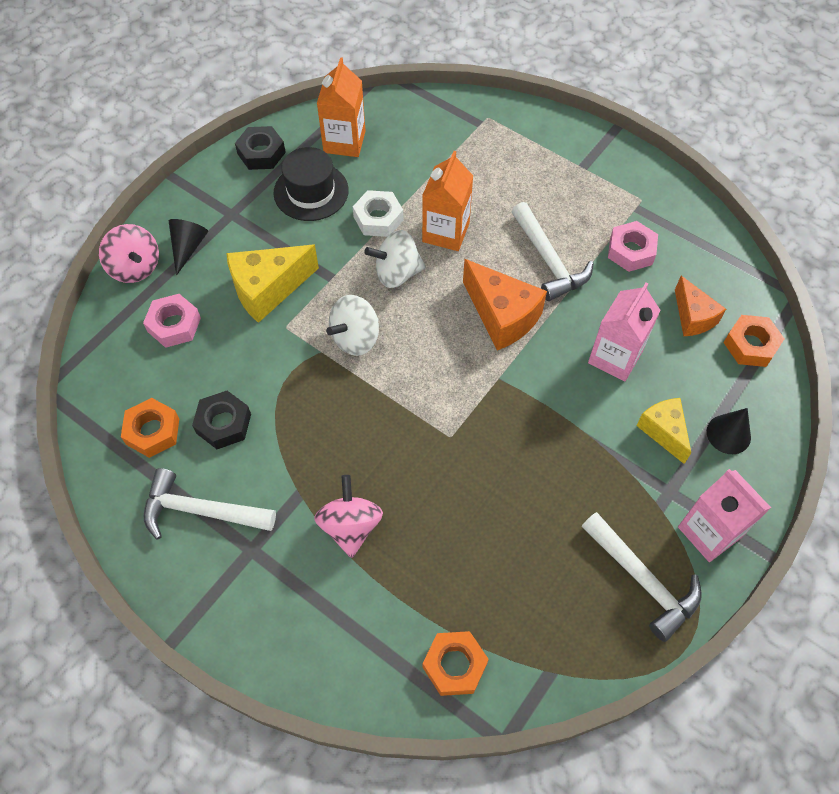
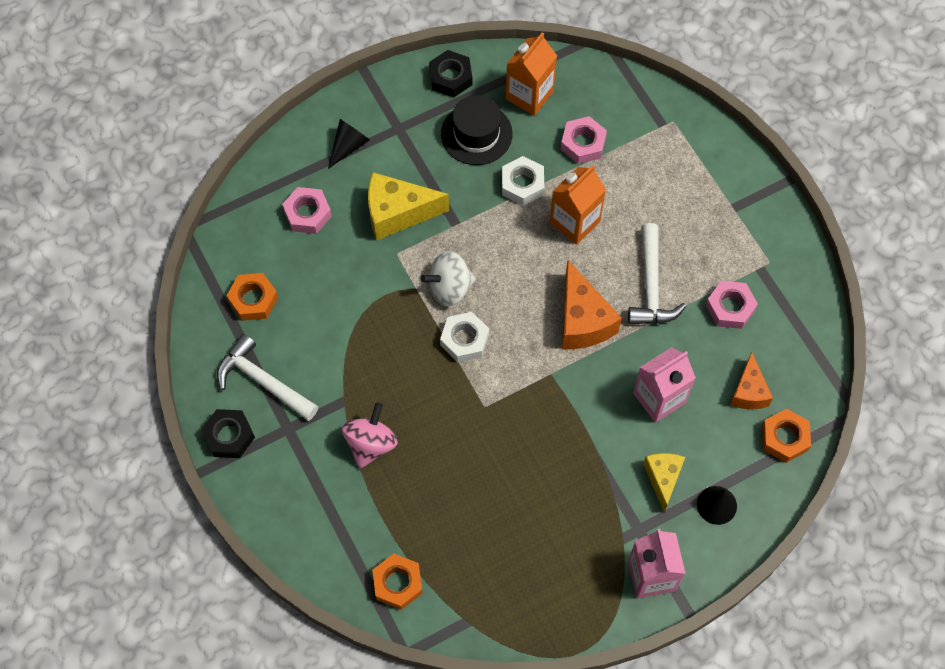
camera: 25 degrees right, 5 degrees up
(135, 267) = (297, 147): pink spinning top -> none
(223, 423) = (310, 317): black nut -> black nut (229, 436)
(396, 381) = (464, 340): none -> white nut
(397, 273) = (513, 243): white spinning top -> none
(416, 164) = (583, 144): none -> pink nut
(642, 580) = (575, 587): white hammer -> none

